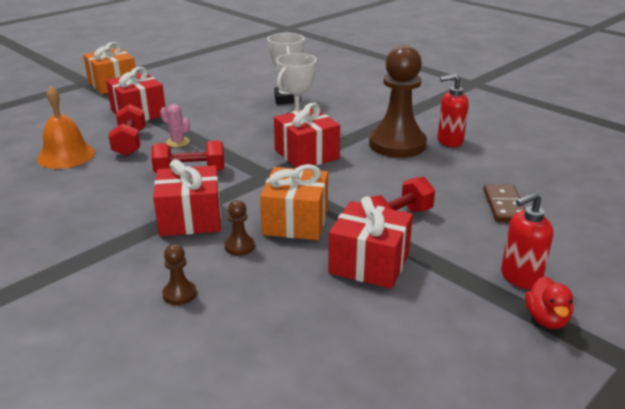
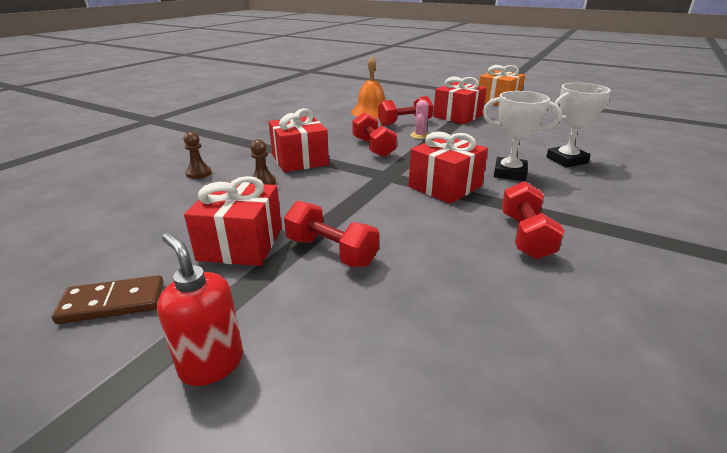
camera: 75 degrees right, 0 degrees up
(295, 221) = (309, 199): orange gift -> none
(397, 144) = (525, 236): brown pawn -> red dumbbell
(449, 141) = (584, 279): red soap dispenser -> none
(504, 206) = (408, 345): brown domino -> brown domino (113, 302)
(546, 319) = (111, 391): red duck -> none

